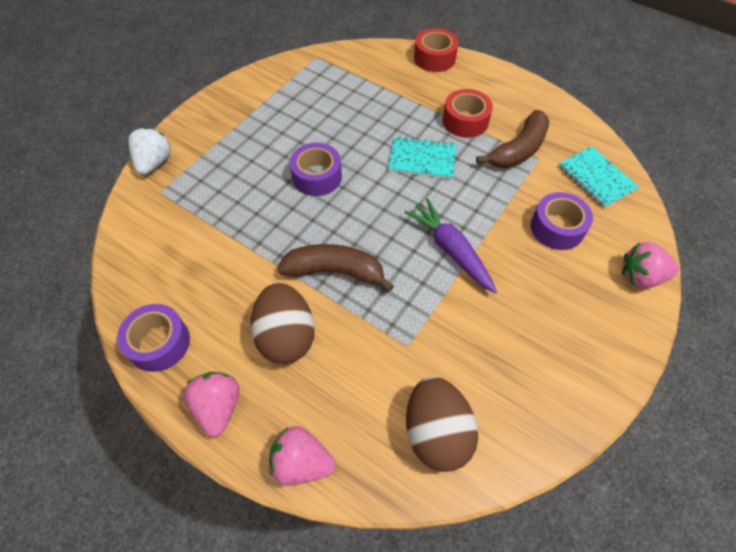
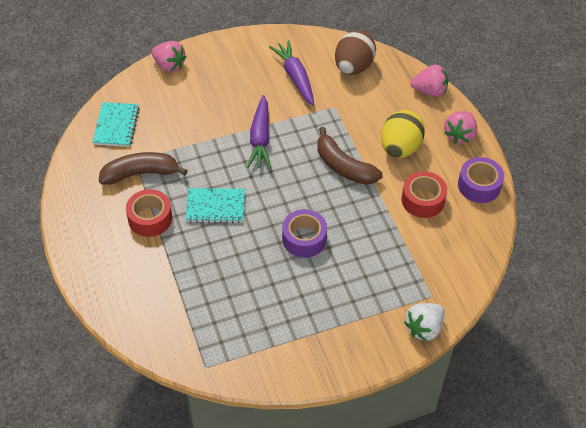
camera: 145 degrees left, 5 degrees down
(286, 336) = (400, 148): brown egg -> yellow egg
(301, 462) = (429, 91): pink strawberry -> pink strawberry turned 45 degrees counterclockwise
(422, 159) = (215, 207): turquoise notebook -> turquoise notebook turned 45 degrees counterclockwise
(434, 58) = (103, 296): red tape -> red tape (423, 200)
(492, 360) = (295, 77): none -> purple carrot
(557, 228) = (181, 113): purple tape -> none

